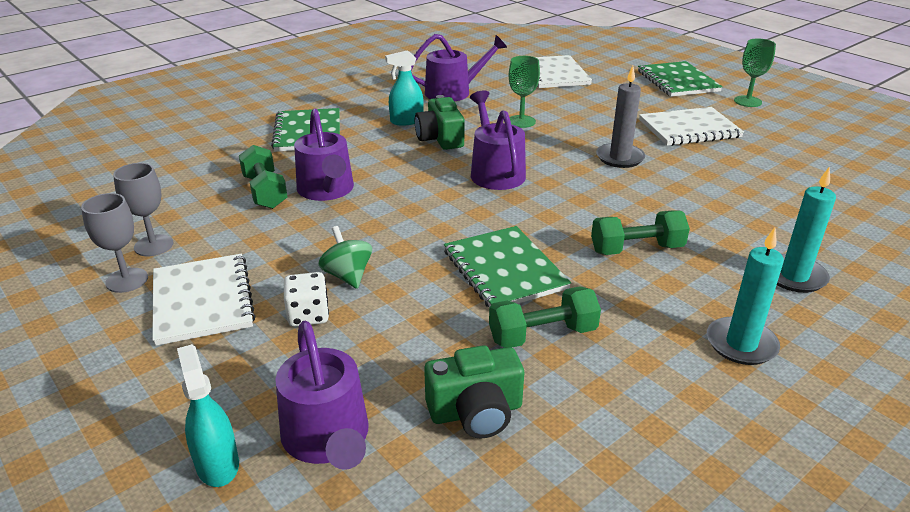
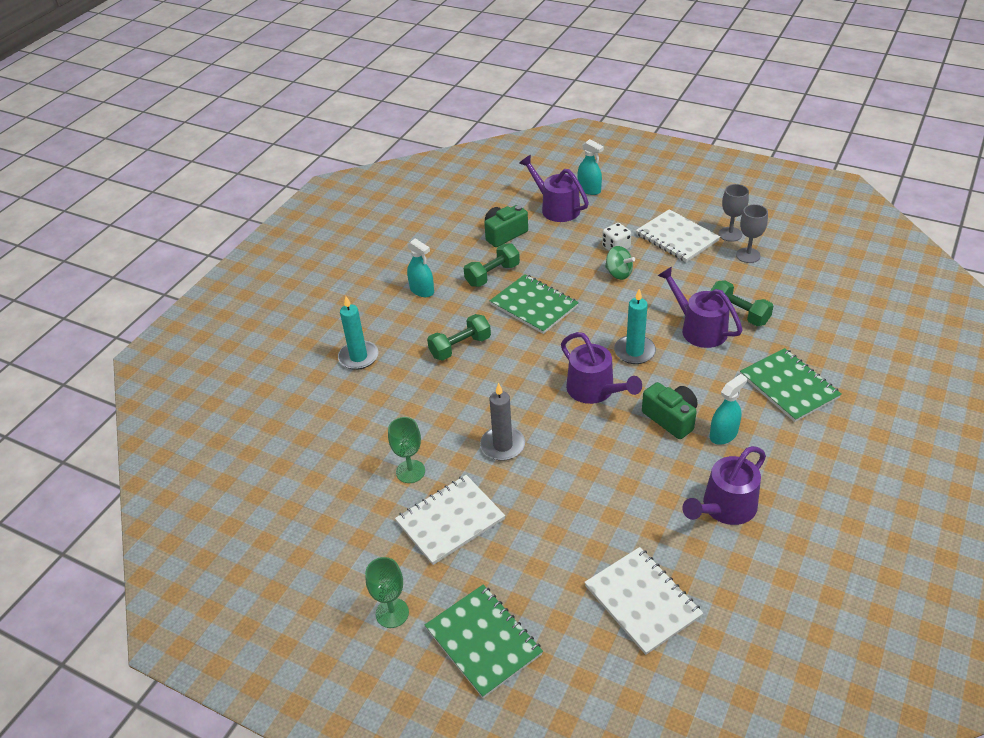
camera: 160 degrees right, 10 degrees up
(521, 121) = (618, 473): green goblet -> green goblet (410, 471)
(678, 346) = (422, 290): none -> turquoise spray bottle
(741, 344) = (390, 301): turquoise candle -> turquoise candle (634, 351)

